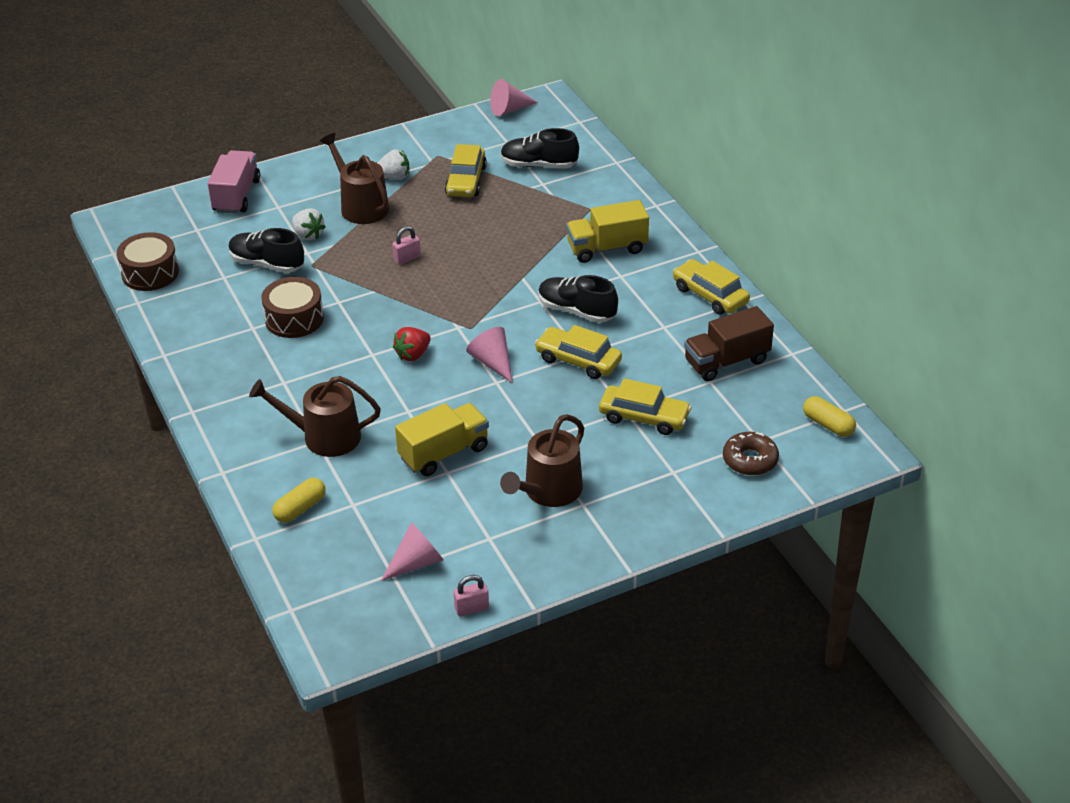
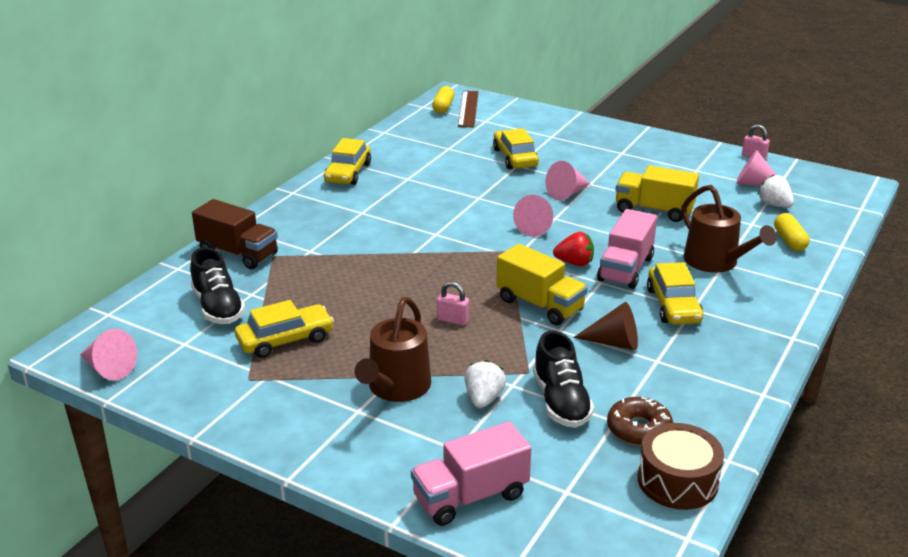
camera: 125 degrees left, 10 degrees down
(294, 319) = (614, 342): brown drum -> brown cone
(300, 508) = (789, 241): yellow capsule -> yellow capsule turned 75 degrees clockwise
(373, 378) = (625, 269): none -> pink truck
(394, 177) = (319, 390): white strawberry -> white strawberry (774, 205)
(534, 414) = (567, 193): none -> pink cone
(549, 491) = (628, 165): brown watering can -> none
(576, 311) = (430, 215): black shoe -> none
(578, 360) = (488, 196): yellow car -> yellow car (673, 305)
(607, 248) = (328, 229): yellow truck -> yellow truck (540, 305)
(726, 361) = (420, 148): brown truck -> brown truck (238, 253)
(750, 460) = (507, 119): brown donut -> brown donut (639, 429)
(807, 443) = (468, 109): none -> brown ruler

